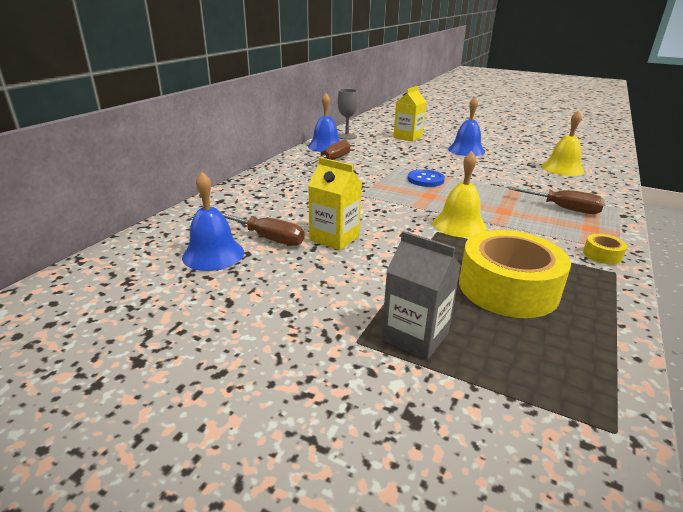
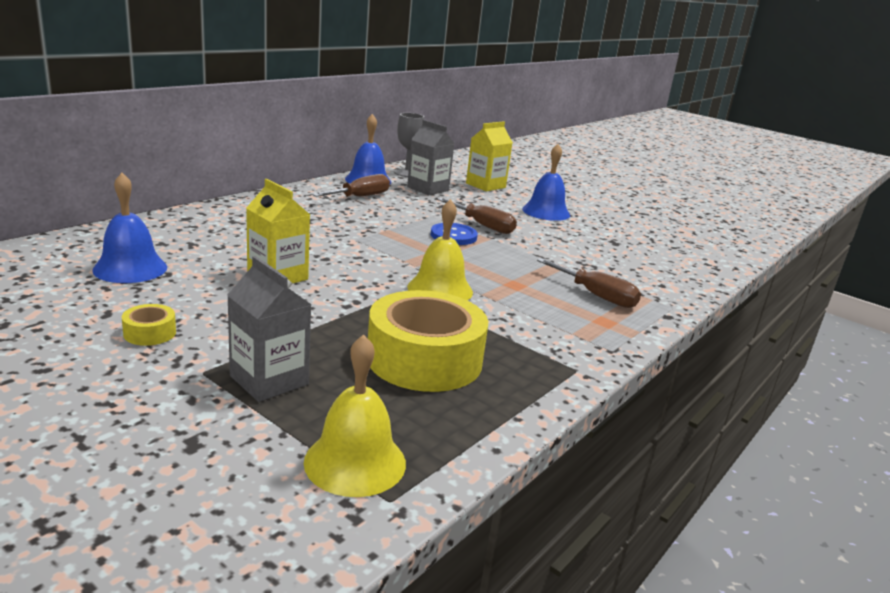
camera: 10 degrees right, 5 degrees down
(269, 238) = (204, 264): brown screwdriver -> brown screwdriver (483, 226)
(372, 146) = (428, 189): none -> grey carton
(562, 168) = (652, 252): yellow bell -> yellow bell (355, 462)
(602, 255) = (583, 350): yellow tape -> yellow tape (150, 333)

